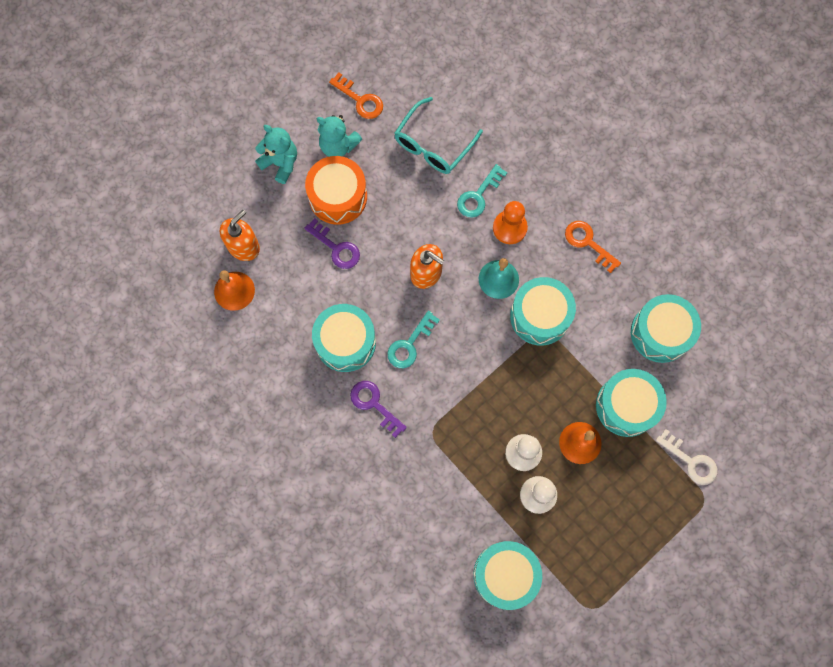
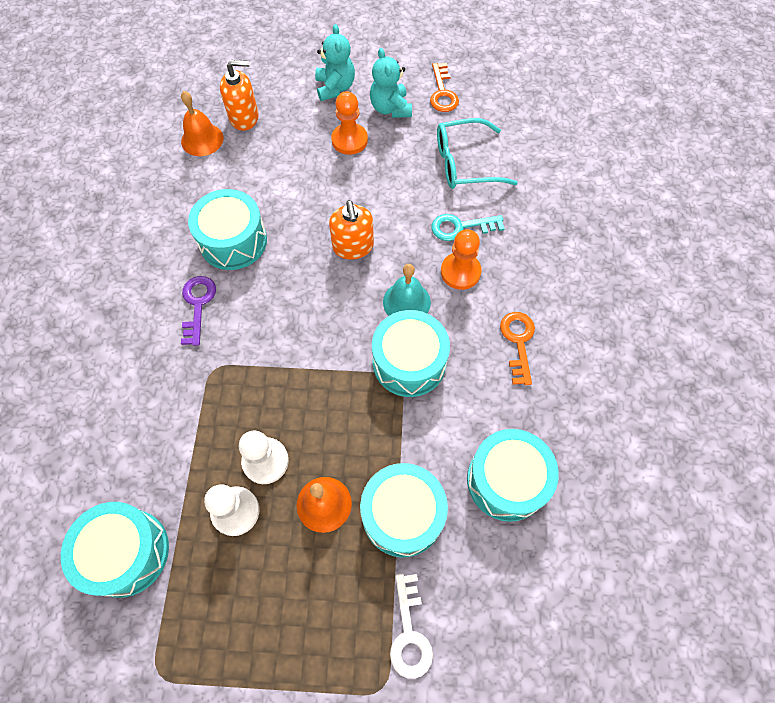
camera: 45 degrees right, 10 degrees down
(336, 248) = (307, 172): purple key -> none
(338, 197) = (349, 140): orange drum -> orange pawn
(409, 344) = (278, 286): turquoise key -> none

